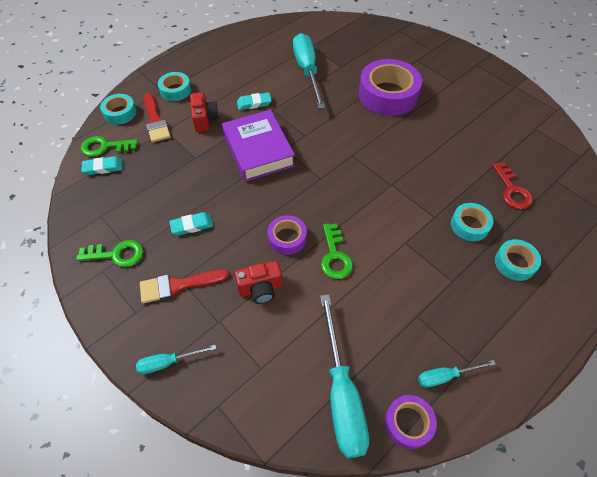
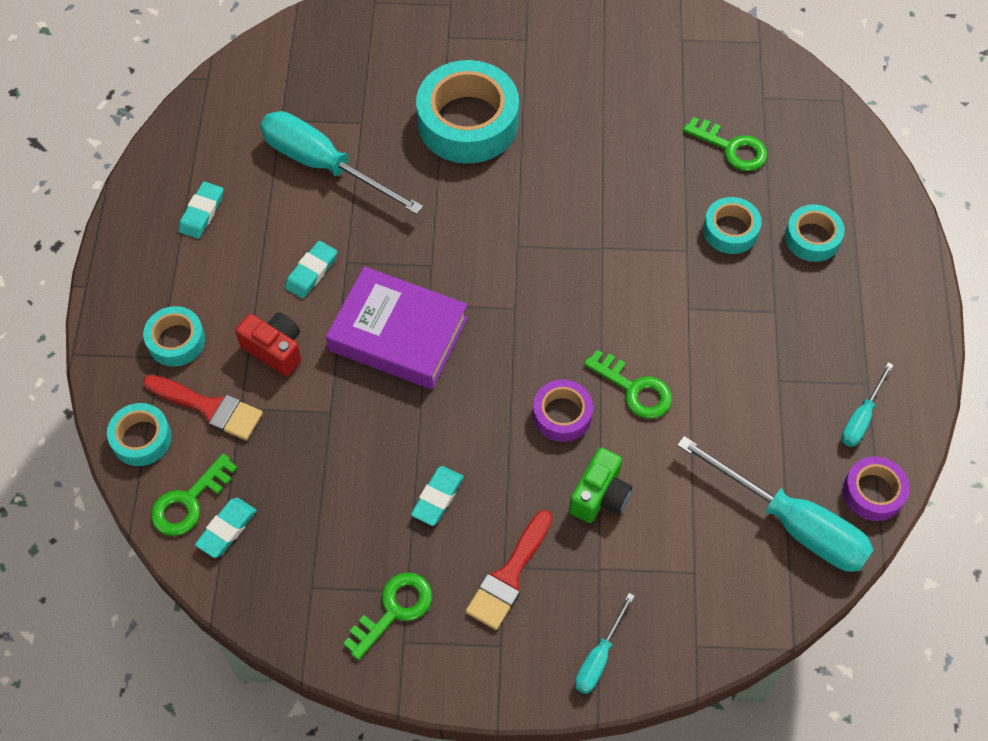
camera: 45 degrees left, 5 degrees up
(241, 56) = (202, 213): none -> turquoise eraser
(260, 288) = (600, 496): red camera -> green camera
(388, 95) = (468, 122): purple tape -> turquoise tape
(512, 190) = (732, 148): red key -> green key

